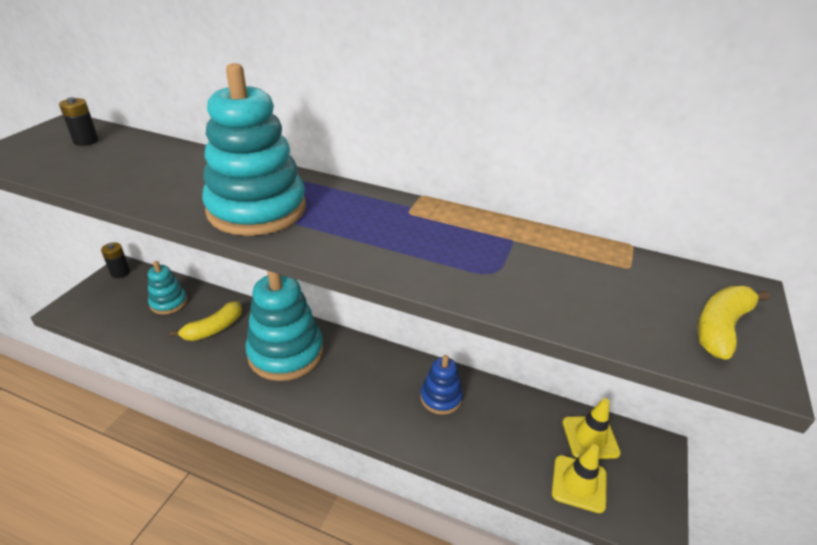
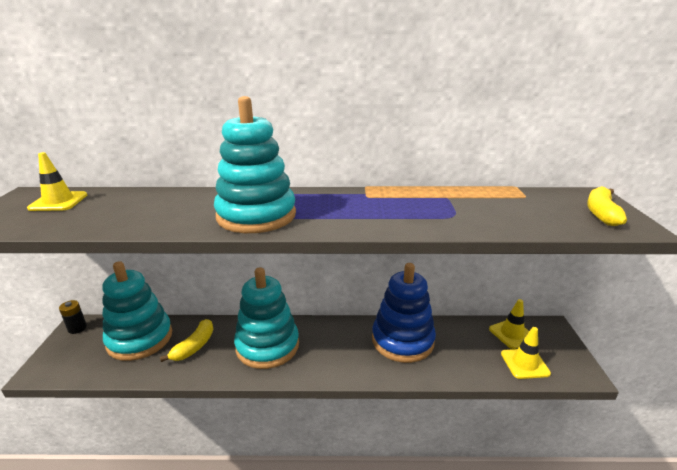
camera: 20 degrees left, 10 degrees down
(86, 141) = (58, 202): black battery -> yellow traffic cone
(168, 302) = (140, 339): turquoise stacking toy -> turquoise stacking toy, size x1.92
(441, 397) = (402, 340): blue stacking toy -> blue stacking toy, size x1.92

